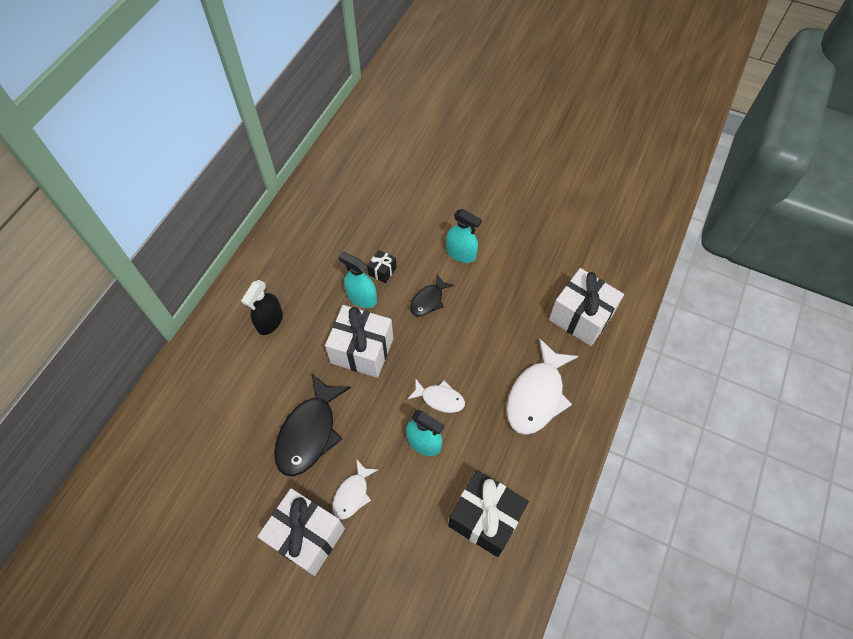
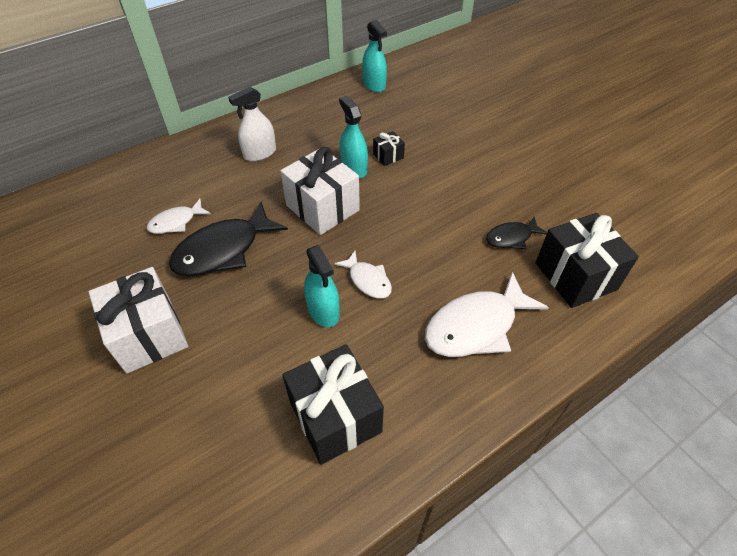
camera: 30 degrees right, 10 degrees down
(270, 321) = (260, 153): black spray bottle -> white spray bottle
(352, 494) = (220, 321): white fish -> white fish (176, 222)
(428, 300) = (416, 195): black fish -> black fish (511, 237)
(461, 253) = (476, 171): turquoise spray bottle -> turquoise spray bottle (374, 85)
(581, 317) = (575, 276): white gift -> black gift

